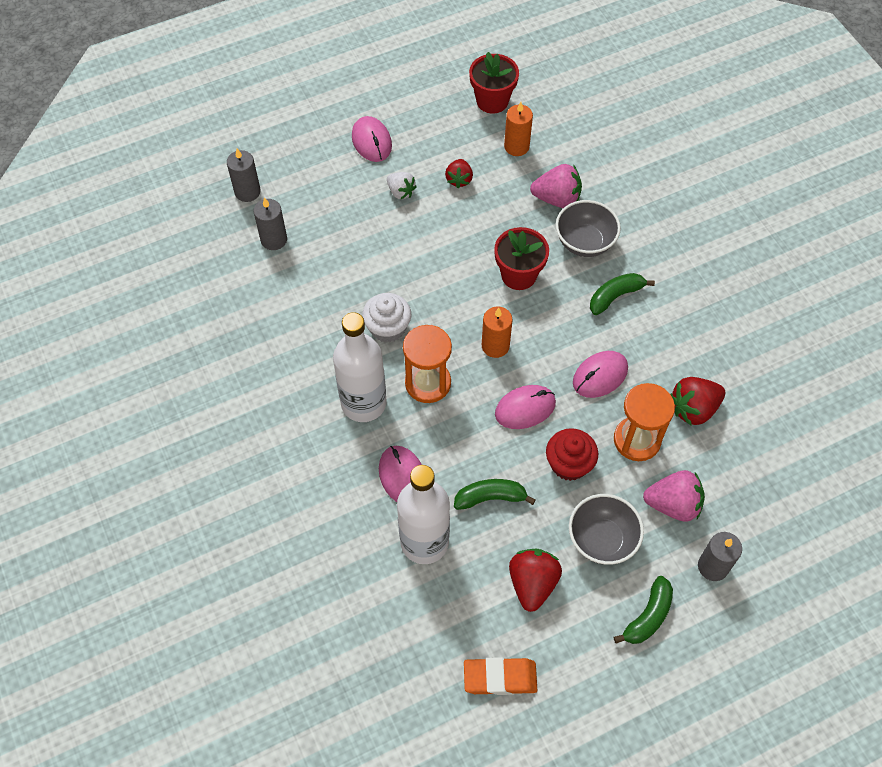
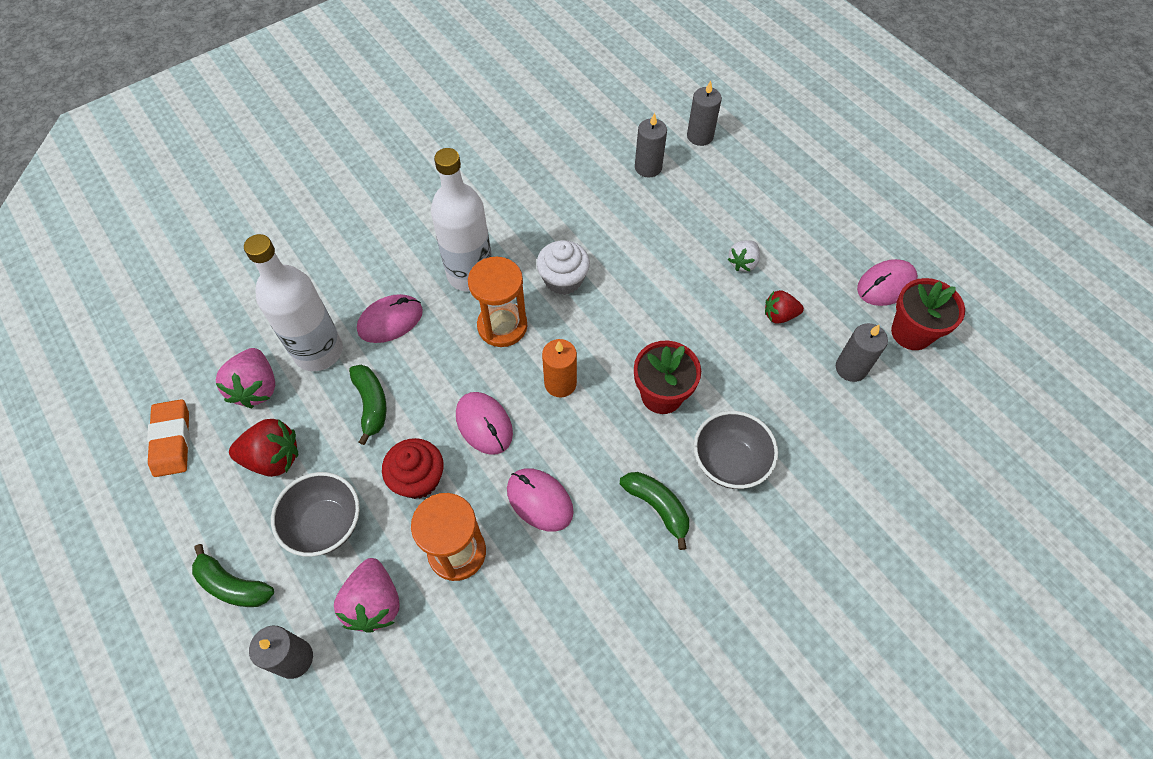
camera: 80 degrees right, 0 degrees up
(371, 141) = (803, 225): pink mouse -> pink mouse (886, 285)
(516, 146) = (851, 368): orange candle -> grey candle
(557, 199) = (786, 423): pink strawberry -> pink strawberry (256, 388)
(693, 409) = (509, 619): red strawberry -> none

